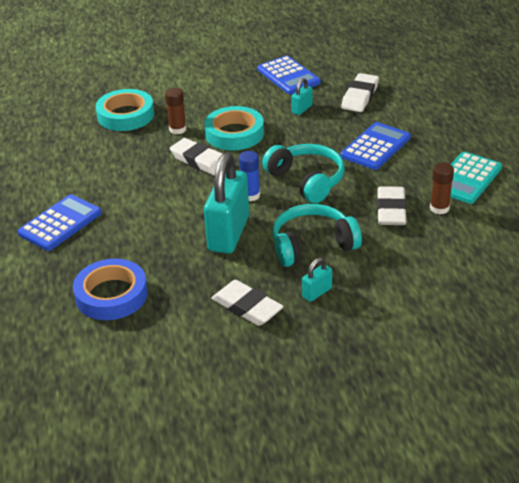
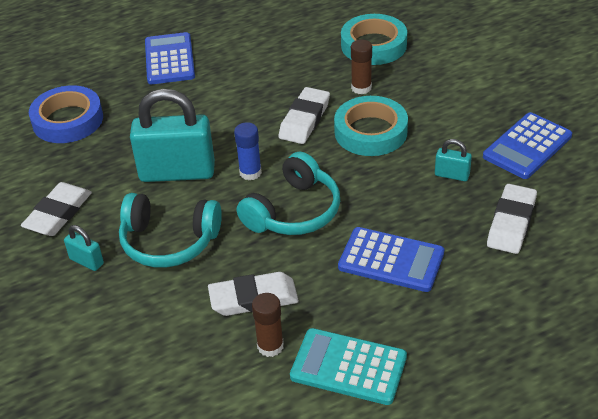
camera: 75 degrees right, 5 degrees up
(60, 223) = (169, 59): blue calculator -> blue calculator turned 120 degrees counterclockwise
(312, 245) = (169, 241): turquoise headphones -> turquoise headphones turned 135 degrees clockwise
(360, 96) = (511, 223): white eraser -> white eraser turned 75 degrees counterclockwise

